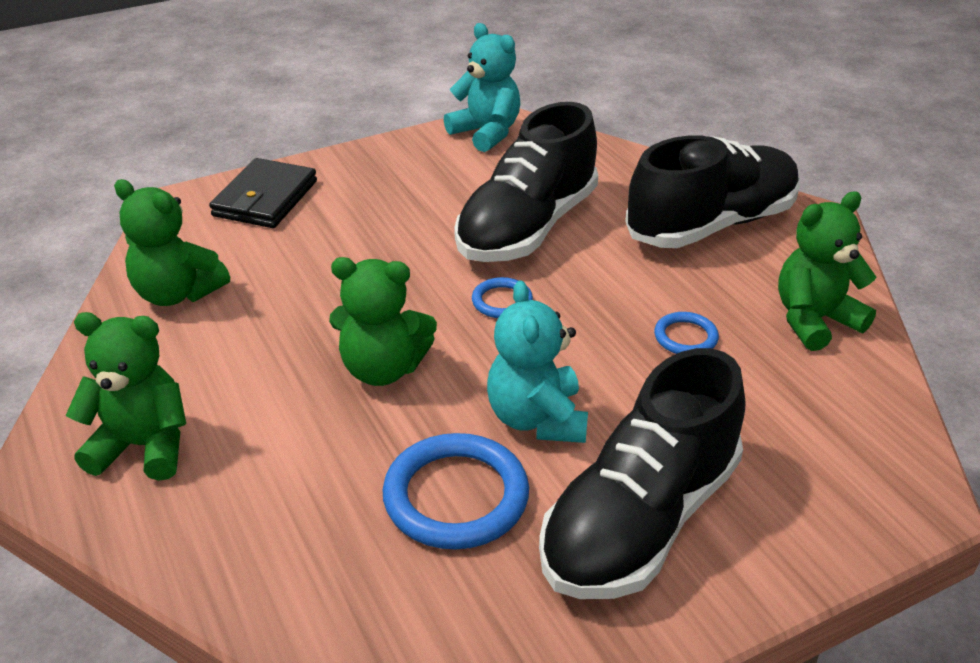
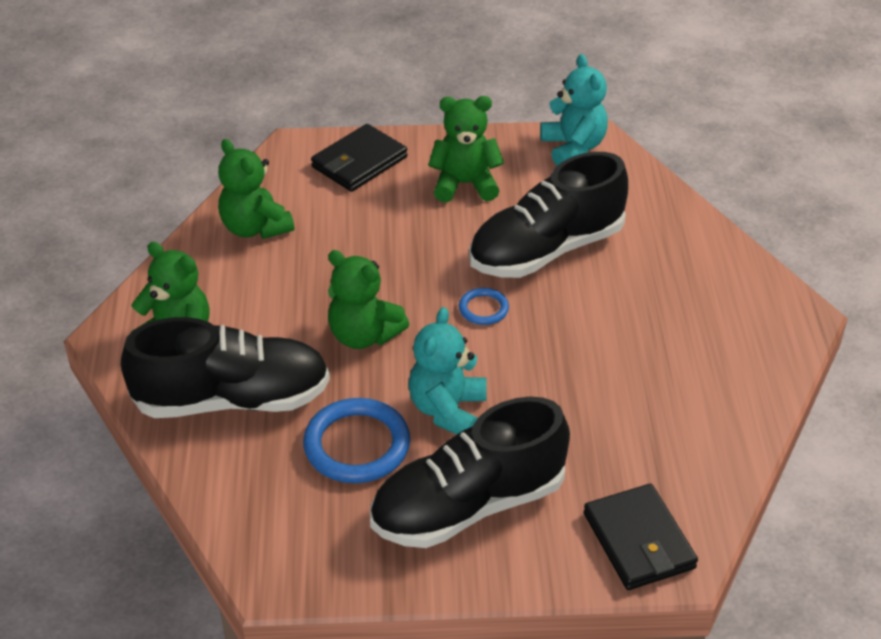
camera: 25 degrees right, 5 degrees up
(685, 337) = (603, 384): blue ring -> none
(711, 225) = (701, 294): black shoe -> black shoe (232, 399)
(814, 320) = (718, 404): green teddy bear -> green teddy bear (465, 184)
(855, 489) = (638, 541): none -> black wallet

